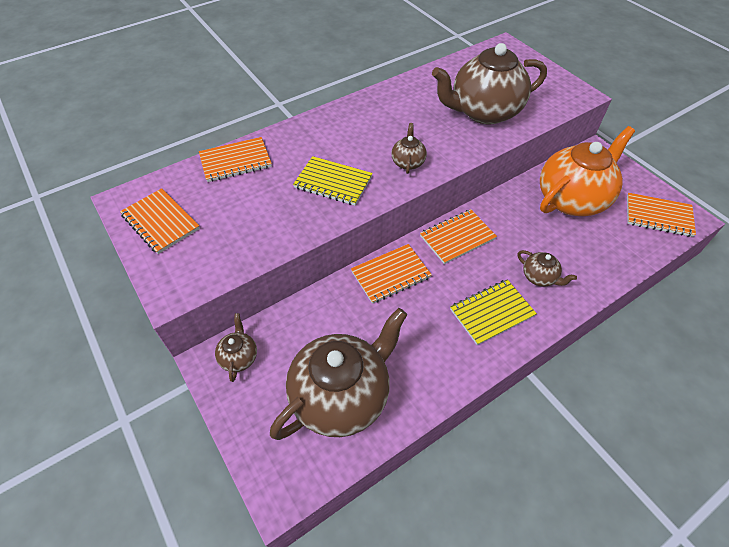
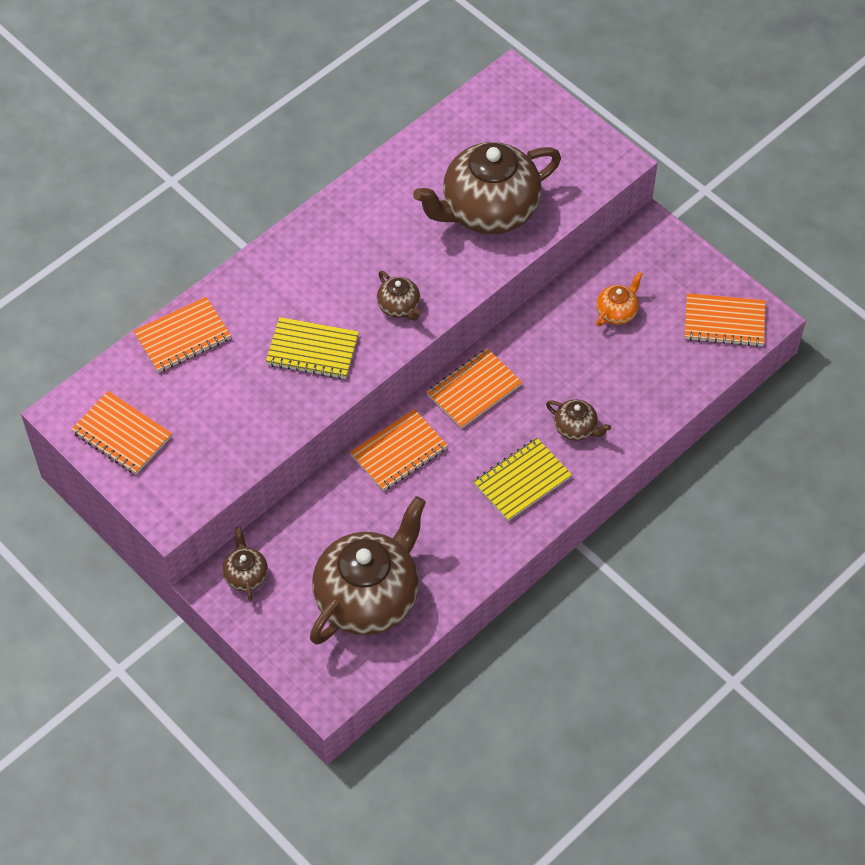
camera: 10 degrees left, 5 degrees up
(408, 162) = (399, 307): brown teapot -> brown teapot turned 150 degrees clockwise
(572, 199) = (617, 312): orange teapot -> orange teapot, size x0.43

